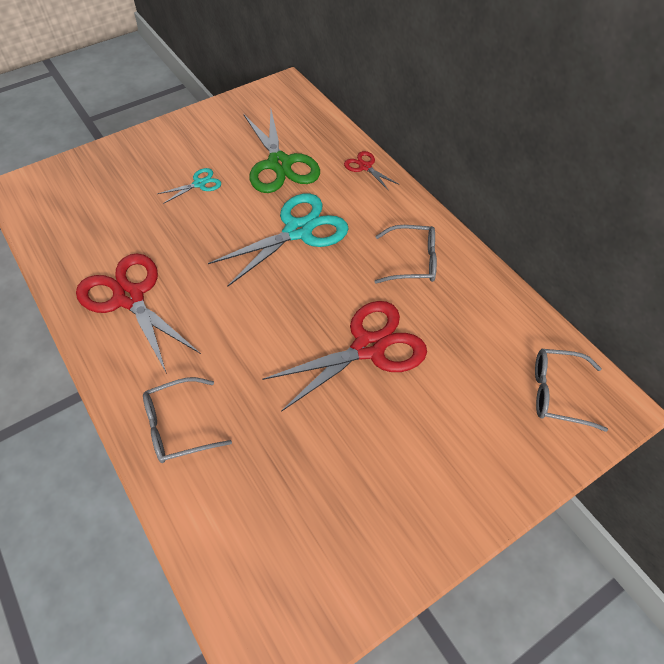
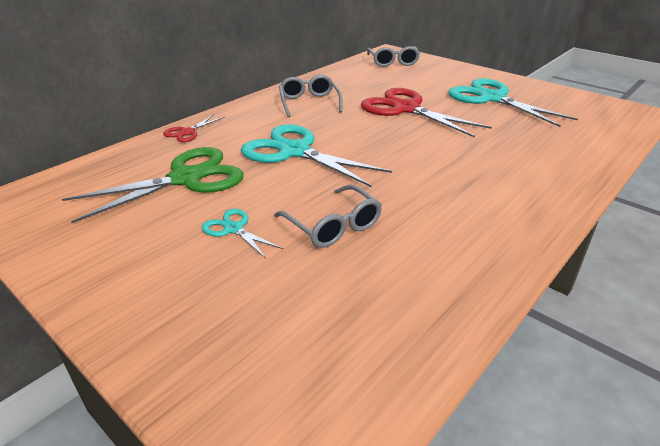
camera: 105 degrees left, 20 degrees down
(129, 297) = (450, 231): red scissors -> none
(178, 426) = (551, 166): grey glasses -> grey glasses (333, 226)
(376, 464) = (491, 98): none -> turquoise scissors

